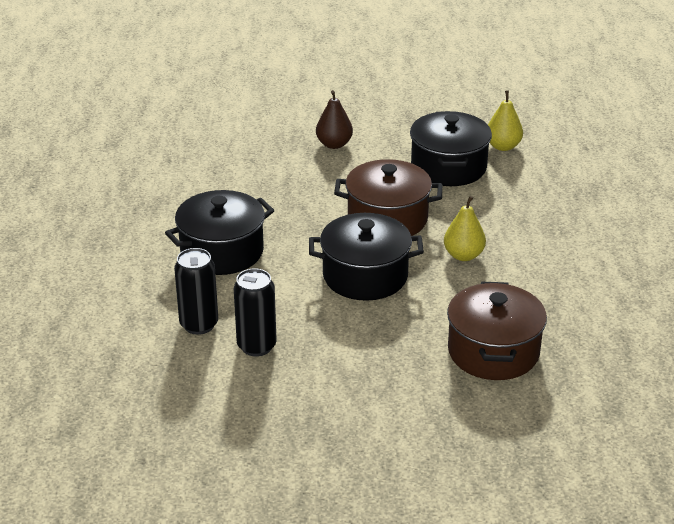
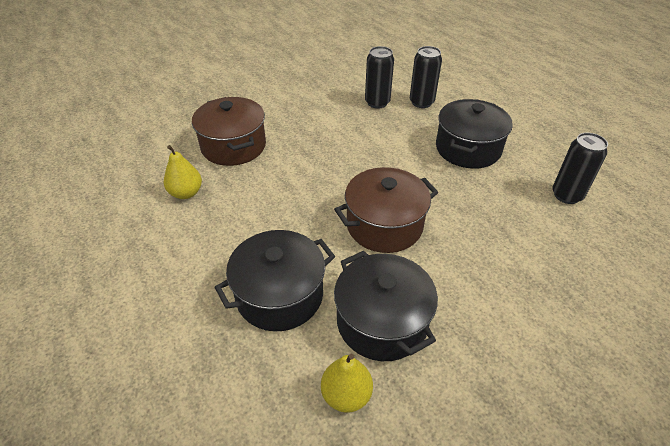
camera: 150 degrees right, 10 degrees up
(191, 184) = (566, 195): none -> black can
(334, 144) = (520, 302): brown pear -> none
(365, 276) = (356, 167): black pot -> black pot (279, 295)
(463, 255) = (297, 213): yellow pear -> yellow pear (186, 193)

